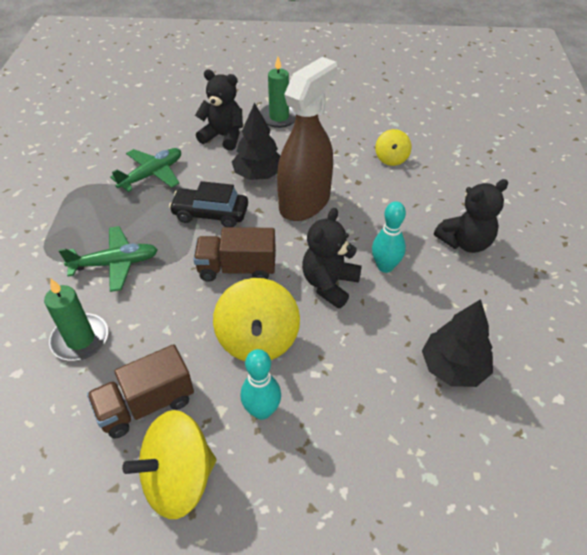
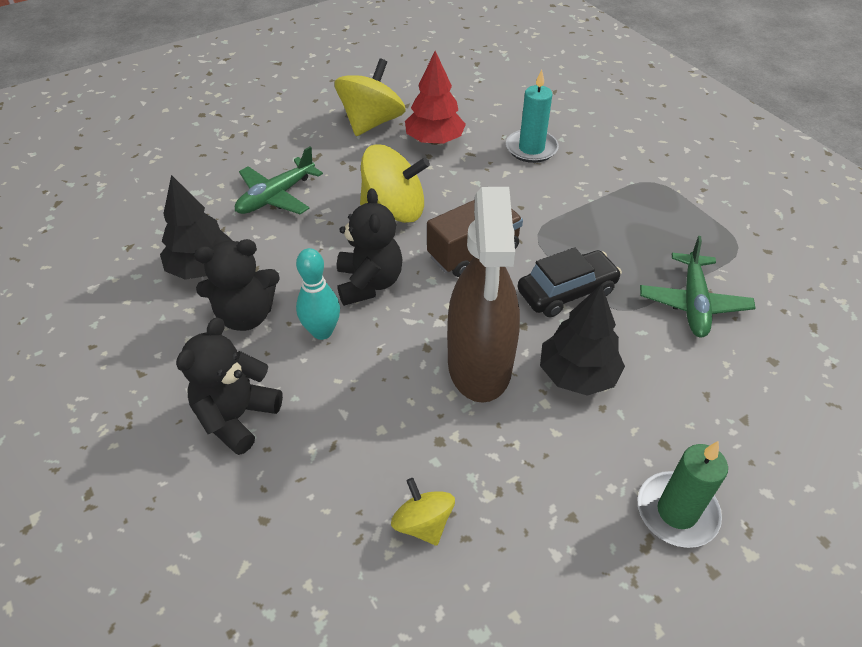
camera: 145 degrees right, 0 degrees up
(80, 339) = (531, 148): green candle -> turquoise candle
(115, 264) = (586, 203): green plane -> green plane (276, 196)
(146, 405) = (434, 140): brown truck -> red tree
(223, 137) = (699, 414): black teddy bear -> black teddy bear (246, 315)
(258, 340) = (394, 209): yellow spinning top -> yellow spinning top turned 135 degrees clockwise
(262, 411) = (348, 172): turquoise bowling pin -> none

